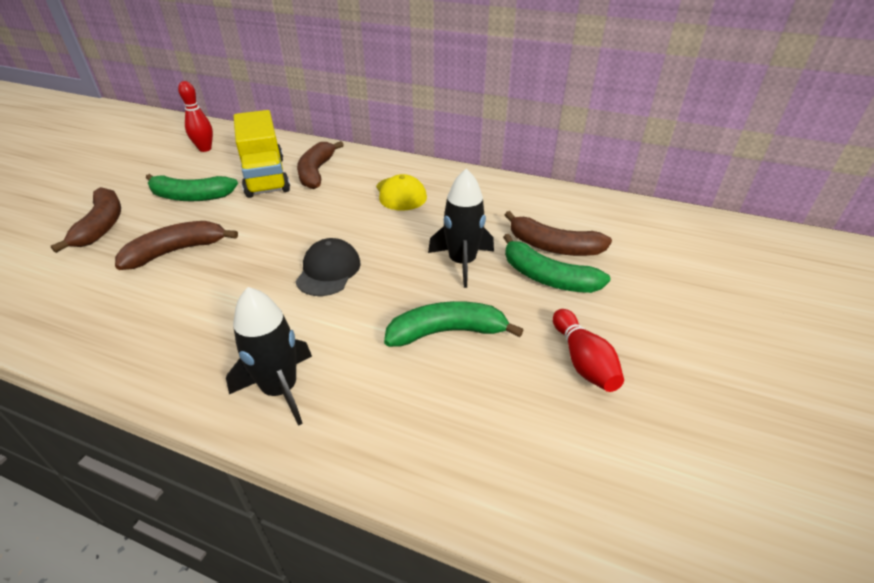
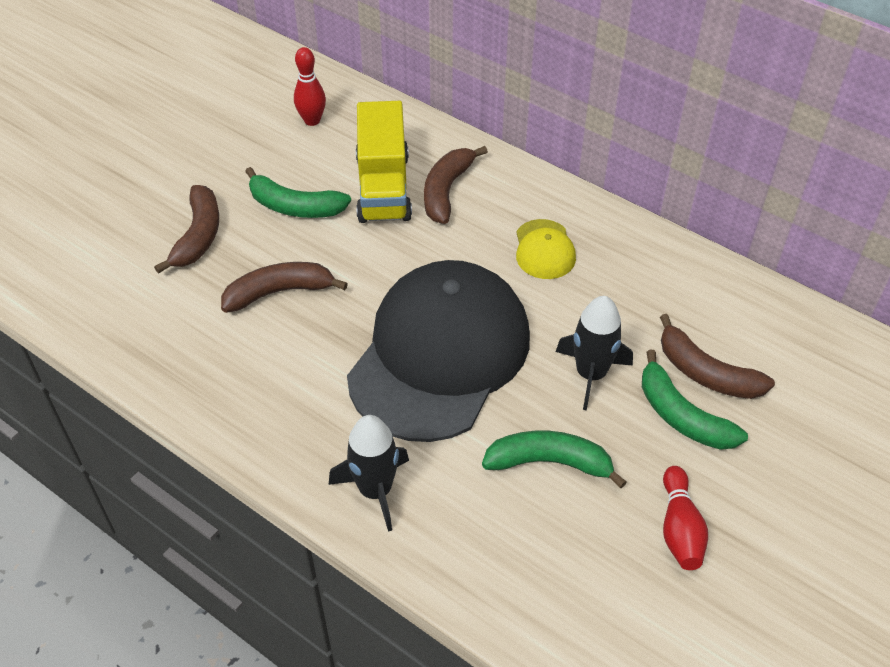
camera: 15 degrees right, 10 degrees up
(328, 271) = (440, 354): black cap -> black cap, size x2.47

